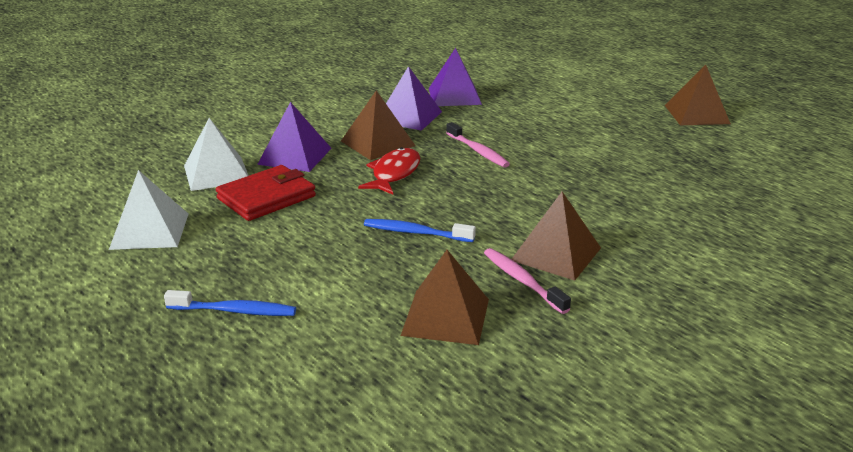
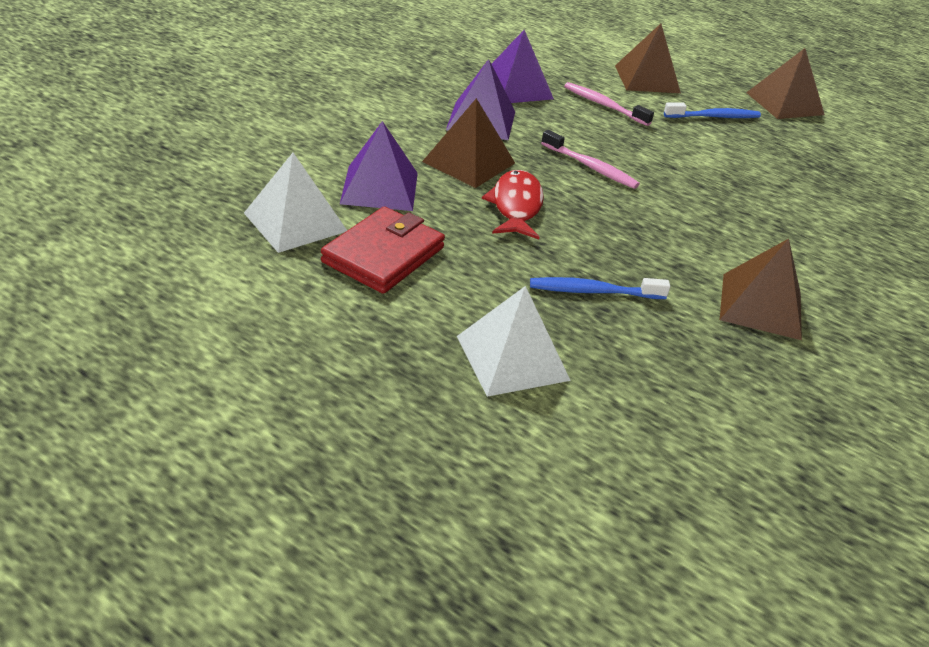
camera: 20 degrees left, 10 degrees up
(150, 231) = (262, 322): white pyramid -> white pyramid (512, 357)
(235, 311) = (452, 435): blue toothbrush -> blue toothbrush (714, 117)
(446, 316) = (700, 409): brown pyramid -> brown pyramid (647, 79)
(522, 281) = (749, 347): pink toothbrush -> pink toothbrush (604, 105)

